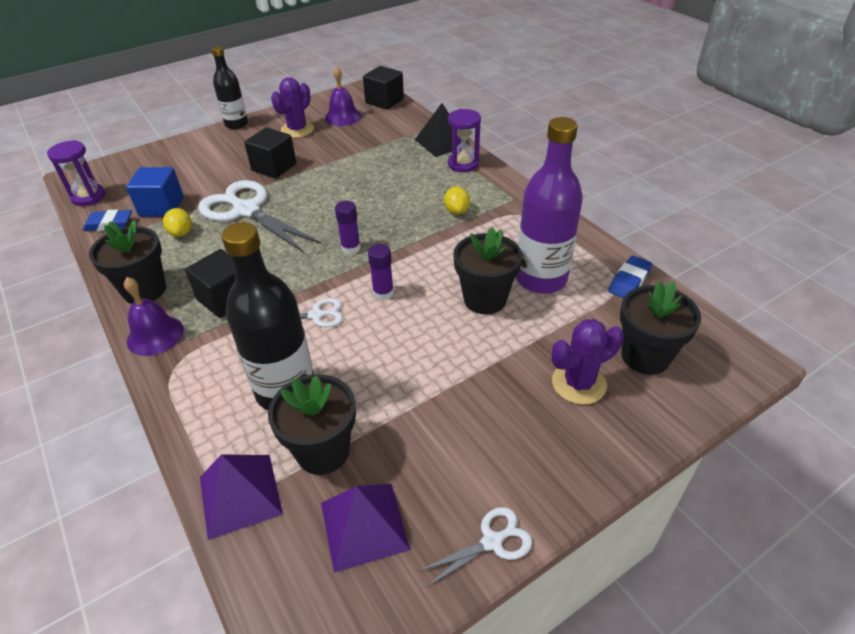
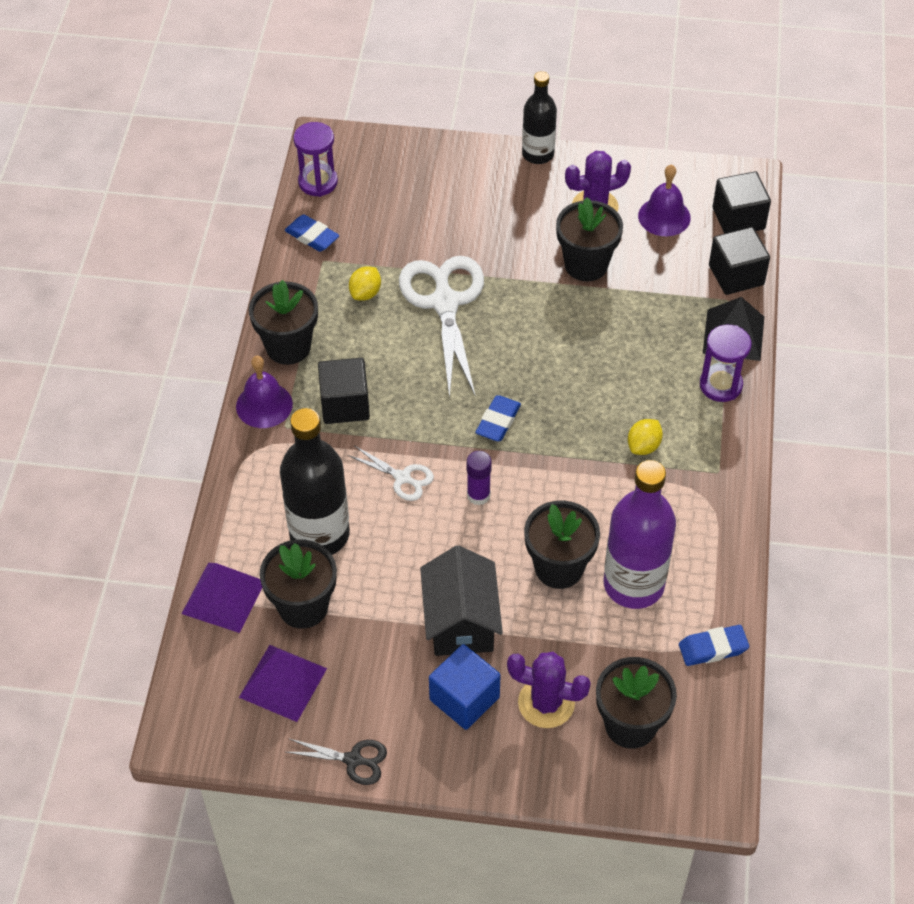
camera: 40 degrees right, 10 degrees up
(161, 207) = (373, 243): blue cube -> blue cube (464, 699)
(274, 167) = (520, 255): black cube -> black cube (736, 275)
(321, 153) = (586, 265): none -> black flower pot
(351, 248) = (498, 421): purple glue stick -> blue eraser
(459, 374) = (461, 621): none -> black house
(492, 541) = (353, 760): white scissors -> black scissors

